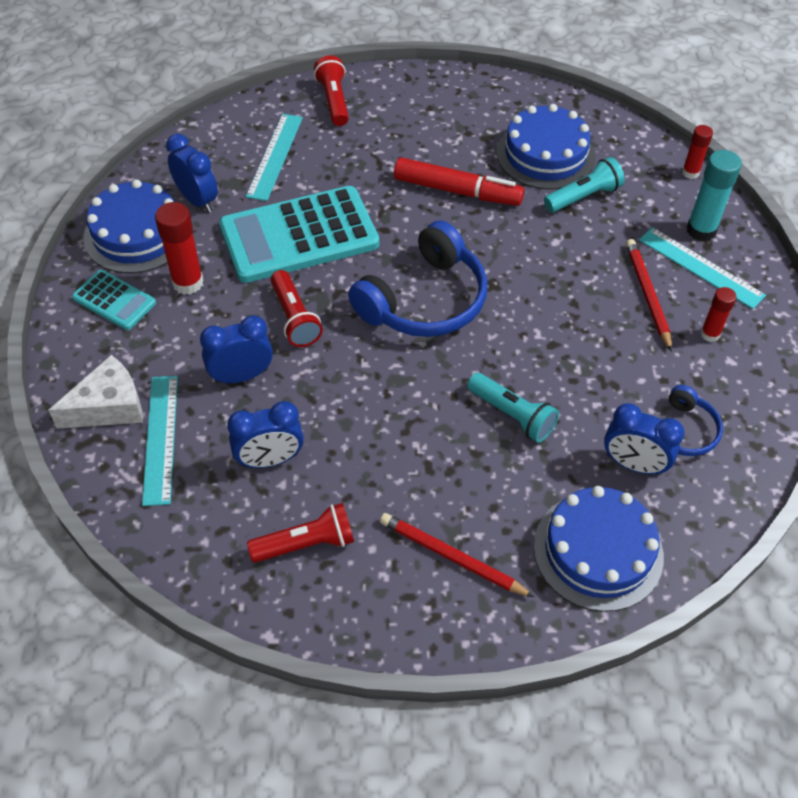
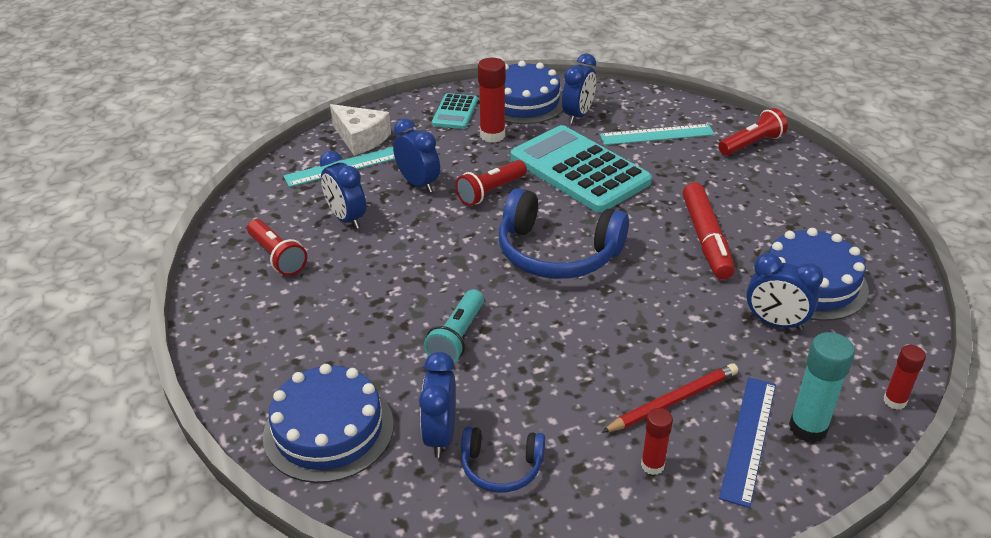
camera: 70 degrees right, 15 degrees down
(452, 557) = (291, 337): red pencil -> none
(583, 196) = (775, 323): turquoise flashlight -> blue clock
(701, 267) = (749, 439): turquoise ruler -> blue ruler

